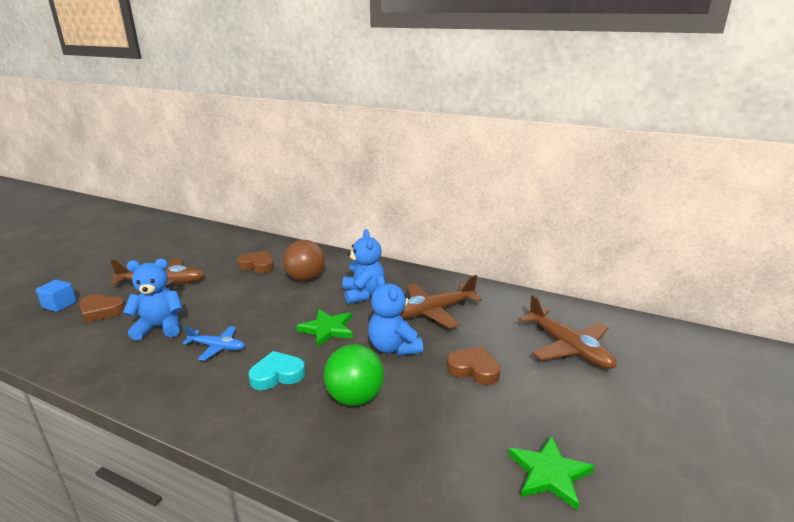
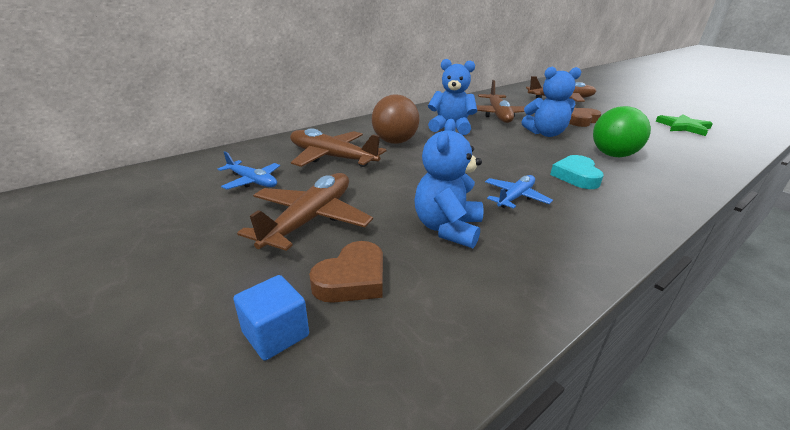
camera: 65 degrees left, 5 degrees up
(207, 254) = (252, 181): none -> blue plane
(257, 265) = (332, 157): brown heart -> brown plane
(327, 329) = (505, 148): green star -> none

